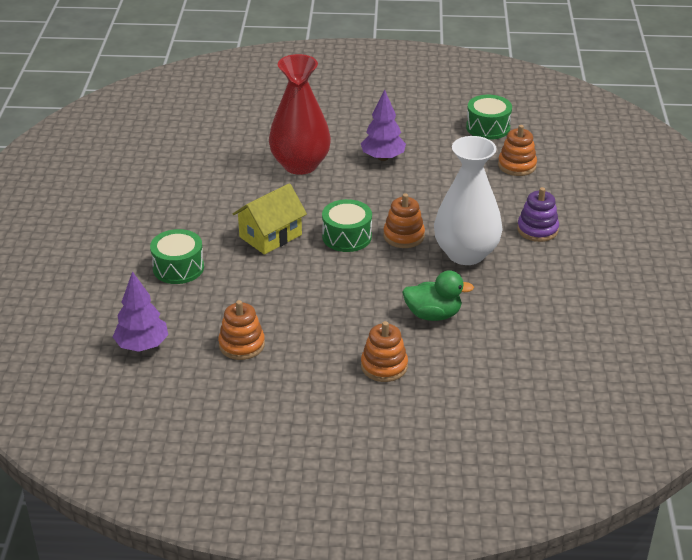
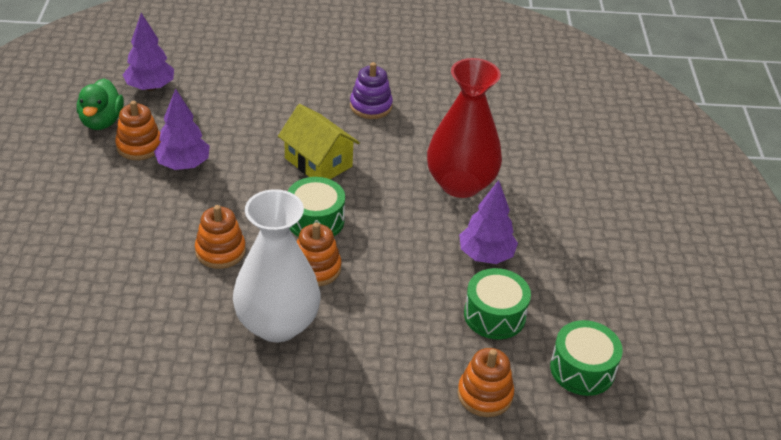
camera: 85 degrees right, 5 degrees up
(178, 268) = (266, 103): green drum -> green drum (494, 315)
(272, 314) = (183, 165): none -> purple tree
(384, 366) = (83, 244): orange stacking toy -> orange stacking toy (220, 251)
(433, 314) = (162, 287): green duck -> green duck (102, 121)
(537, 230) = (327, 403): purple stacking toy -> purple stacking toy (371, 106)

